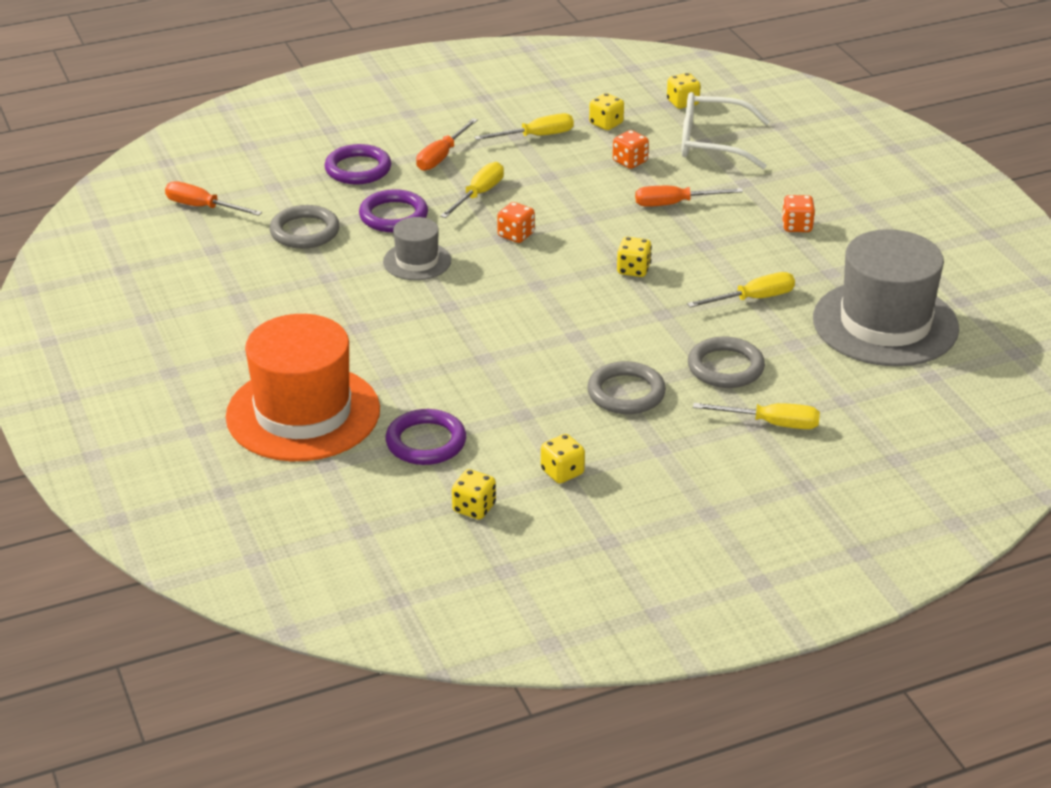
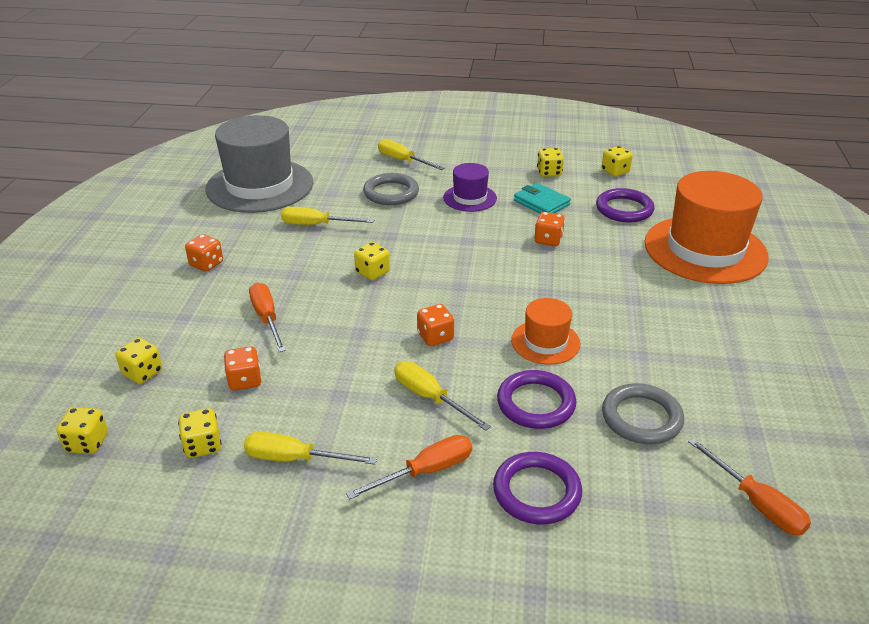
camera: 150 degrees left, 0 degrees up
(417, 261) = (545, 342): grey hat -> orange hat
(478, 195) = (430, 397): yellow screwdriver -> yellow screwdriver turned 75 degrees clockwise
(488, 365) = (548, 240): none -> orange dice
(534, 416) = (541, 203): none -> turquoise wallet
(626, 393) = (470, 198): grey ring -> purple hat
(674, 204) = (267, 318): orange screwdriver -> orange screwdriver turned 135 degrees counterclockwise
(712, 143) = (142, 373): white glasses -> yellow dice

